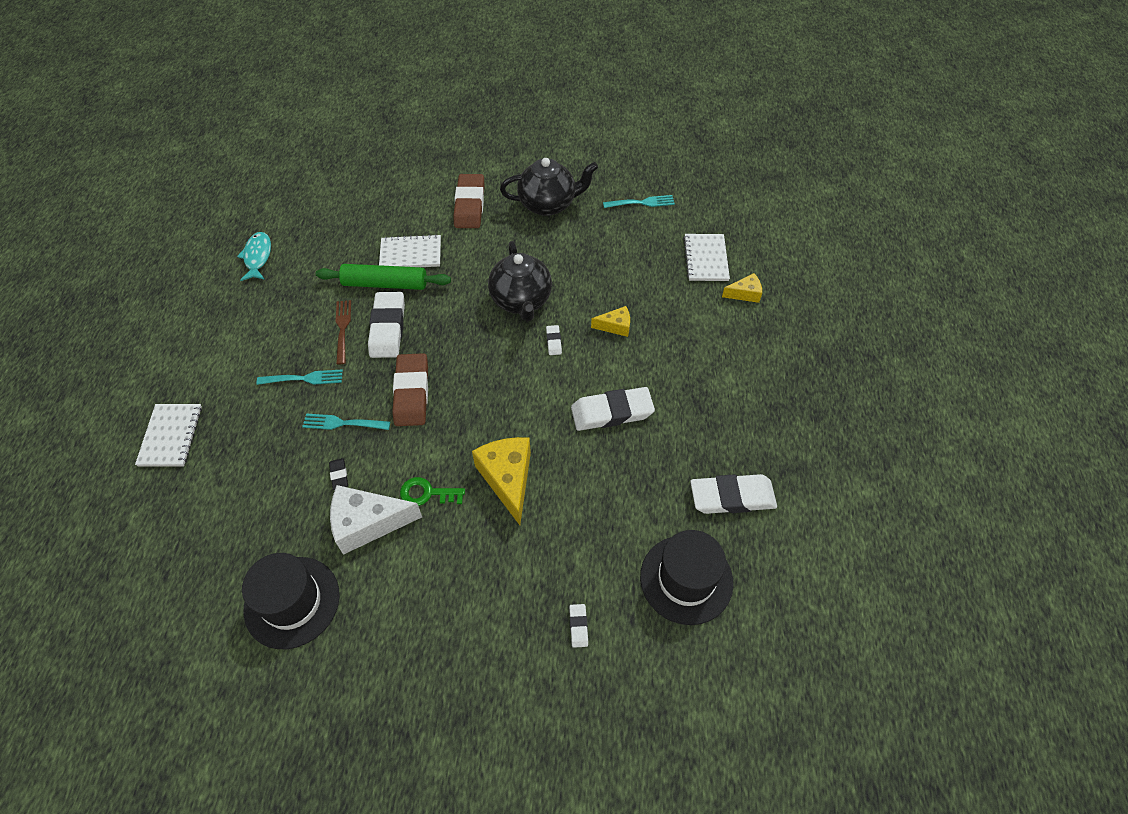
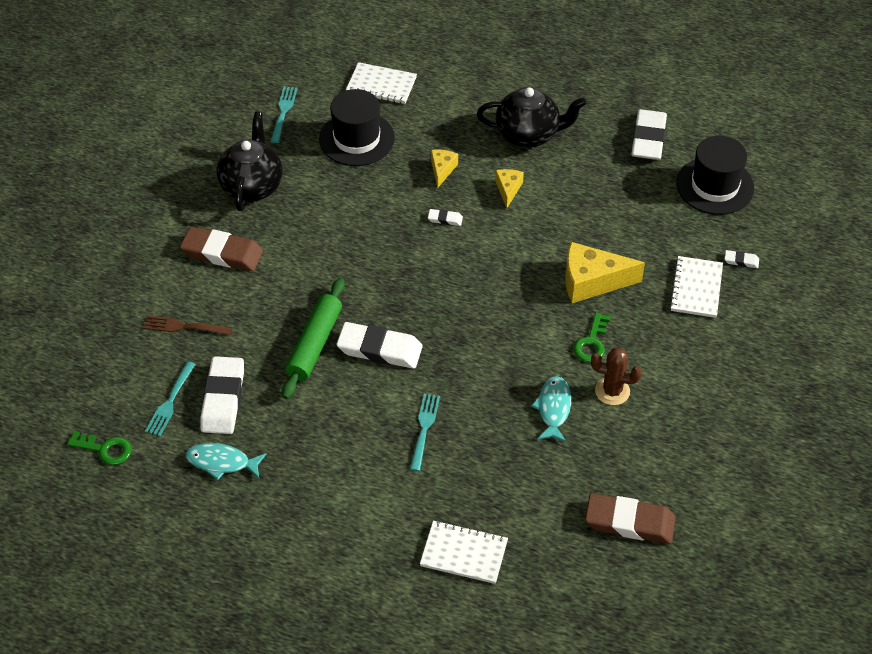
camera: 75 degrees left, 5 degrees down
(265, 191) = (105, 449): none -> green key
(292, 602) = (679, 456): black hat -> black hat (357, 139)
(339, 475) = (553, 408): black eraser -> turquoise fish
(342, 423) = (492, 400): turquoise fork -> turquoise fork (170, 402)
(343, 329) = (366, 389): brown fork -> brown fork (183, 327)
(367, 523) = (612, 391): white cheese -> brown cactus
(410, 253) = (277, 316): white notebook -> white notebook (696, 288)
(411, 393) = (472, 339): brown eraser -> brown eraser (629, 522)
(521, 301) = (383, 234): black teapot -> black teapot (528, 135)
(612, 412) = (541, 195): white eraser -> white eraser (223, 399)
(745, 294) = (436, 70): yellow cheese -> yellow cheese (508, 189)

